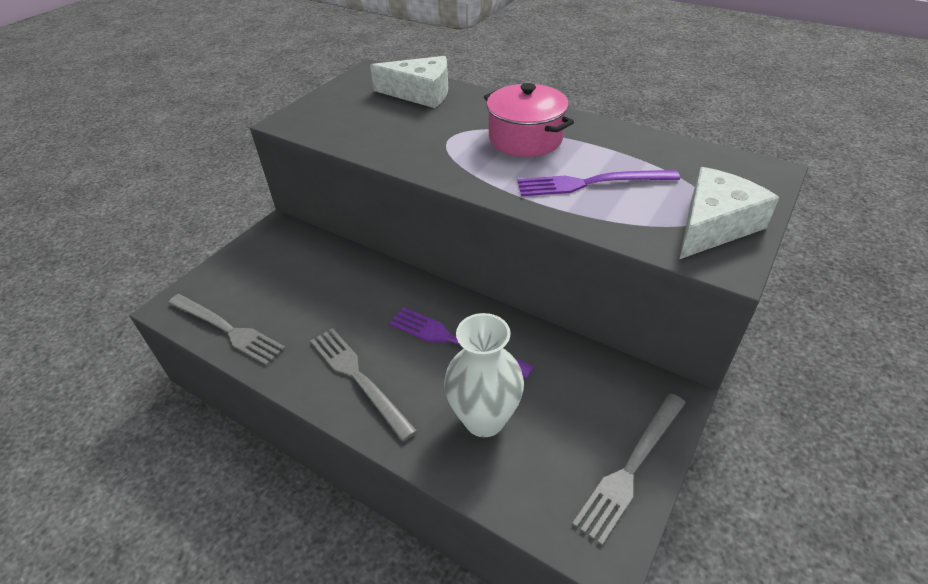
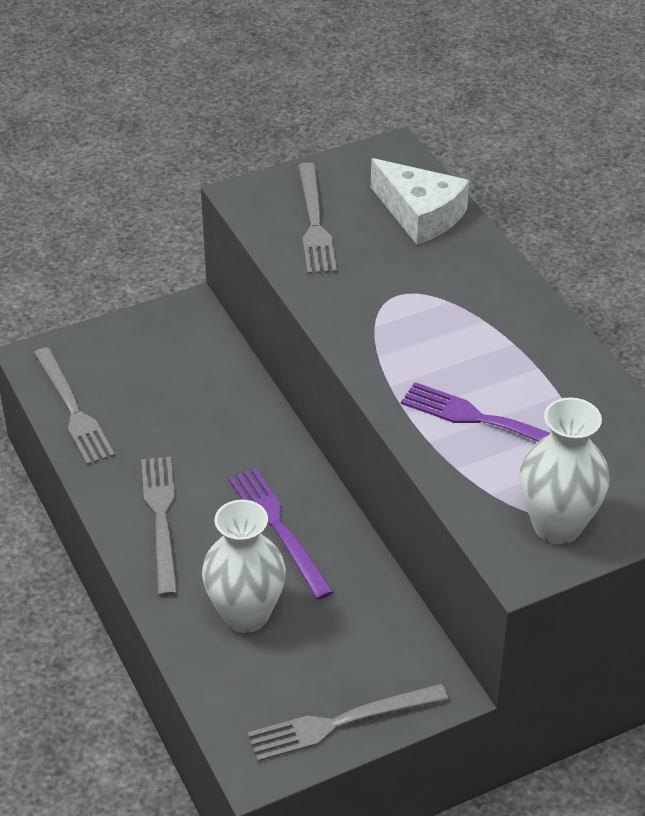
camera: 30 degrees right, 0 degrees up
(353, 119) = (314, 223): none -> grey fork
(525, 139) = (476, 334): pink pot -> none
(714, 225) = (557, 526): white cheese -> white vase

